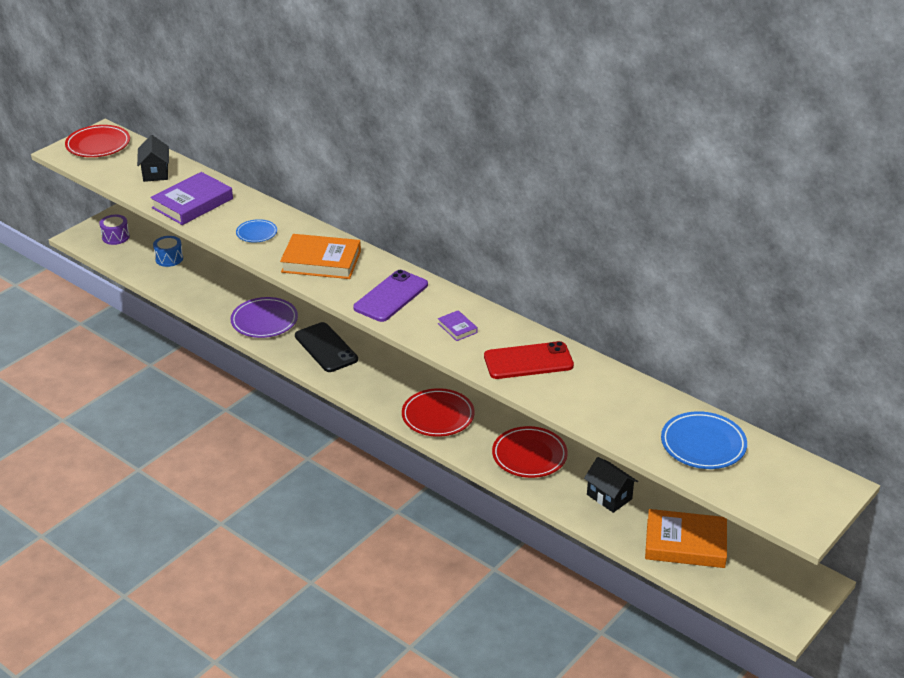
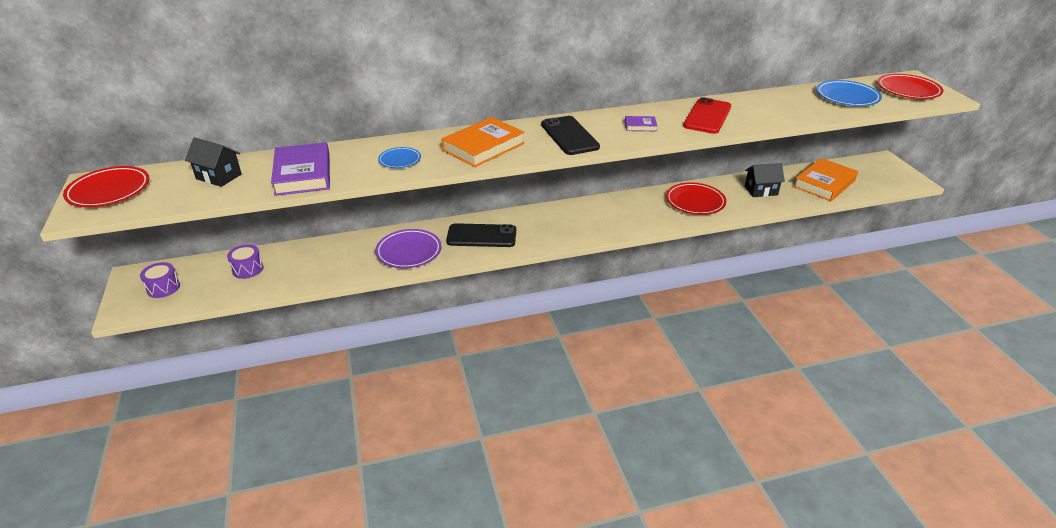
camera: 55 degrees left, 0 degrees up
(169, 258) = (247, 269): blue drum -> purple drum
(391, 296) = (569, 136): purple phone -> black phone
(438, 416) = (618, 219): red plate -> red plate (908, 90)

